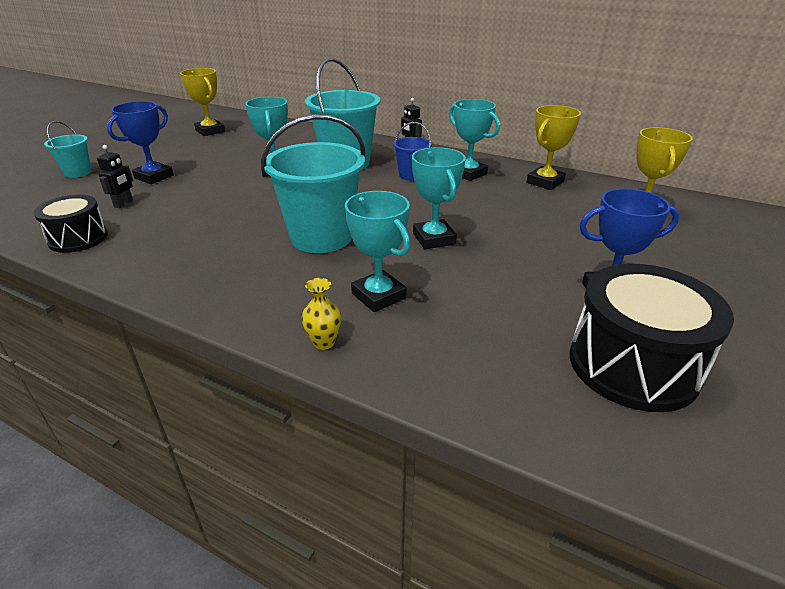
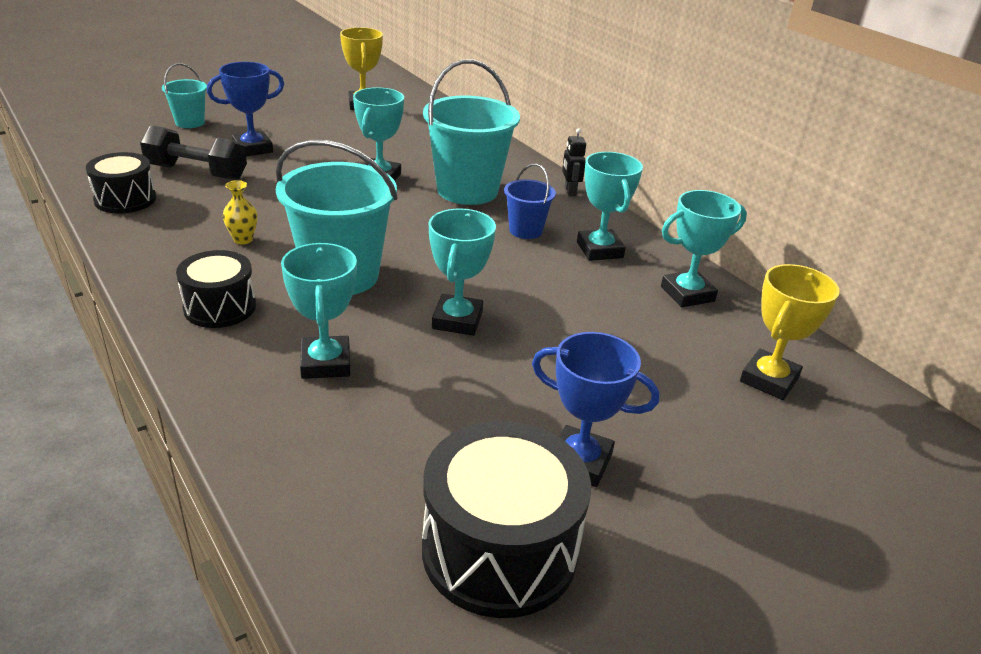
camera: 25 degrees right, 0 degrees up
(124, 204) = (197, 173): black robot -> black dumbbell
(252, 287) = (220, 307): none -> black drum
(324, 342) = (224, 389): yellow vase -> yellow vase (243, 239)
(545, 182) = (687, 294): yellow trophy -> turquoise trophy

